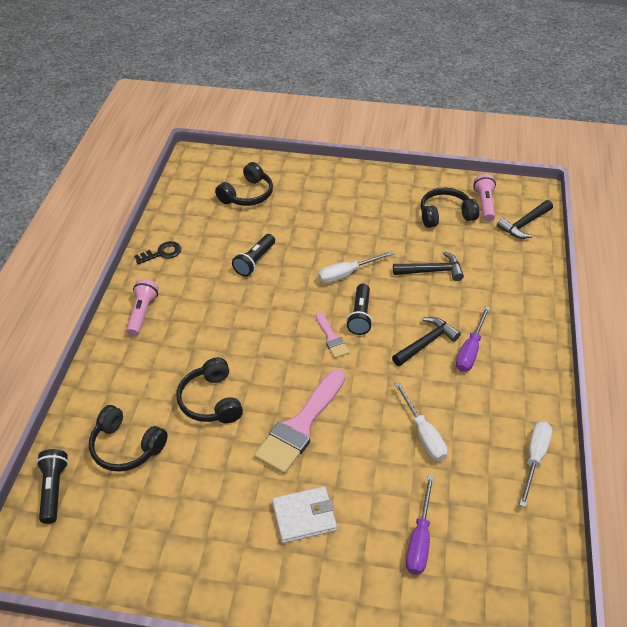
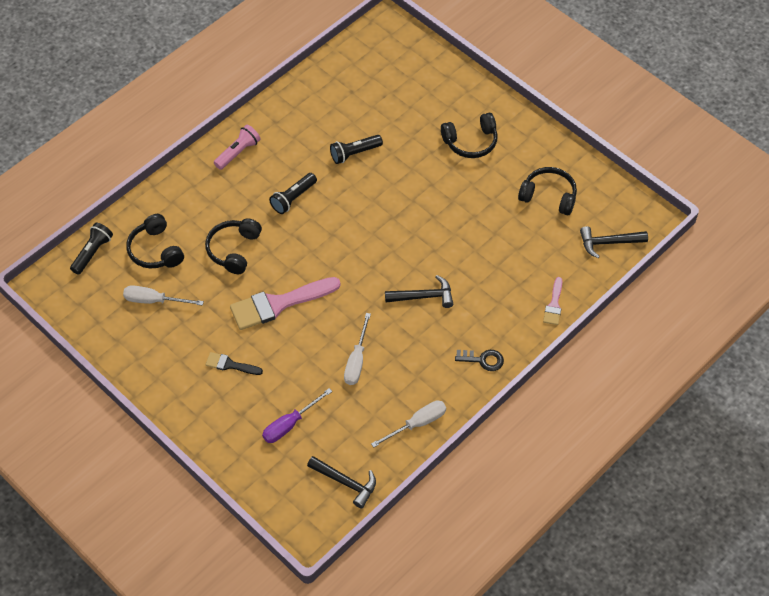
camera: 35 degrees right, 10 degrees up
(162, 253) = (290, 107): black key -> black key (483, 360)
(247, 194) = (400, 86): black headphones -> black headphones (471, 142)
(304, 516) = (230, 365): white wallet -> black brush
(331, 338) = (357, 251): pink brush -> pink brush (554, 304)
(346, 274) = (416, 205): white screwdriver -> white screwdriver (154, 300)
(360, 316) = (394, 246): black flashlight -> black flashlight (293, 198)
(432, 271) = (486, 240): black hammer -> black hammer (346, 483)
(470, 350) = (451, 322): purple screwdriver -> none
(484, 204) = (594, 204): pink flashlight -> none

